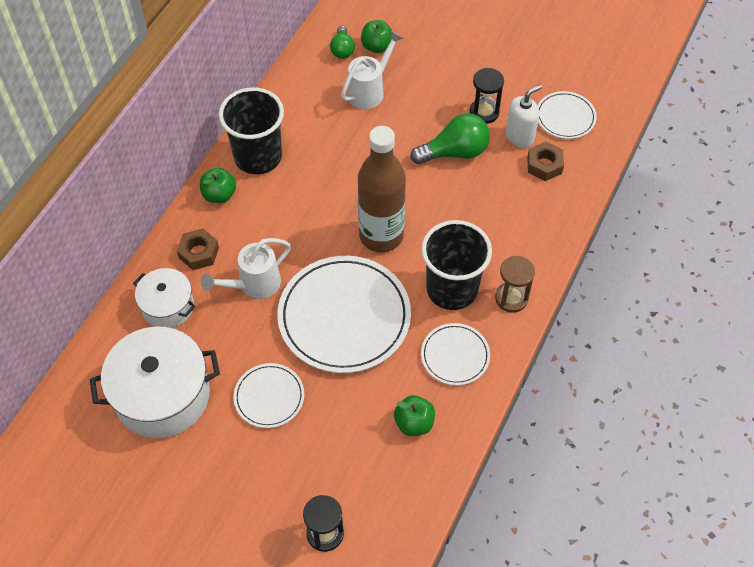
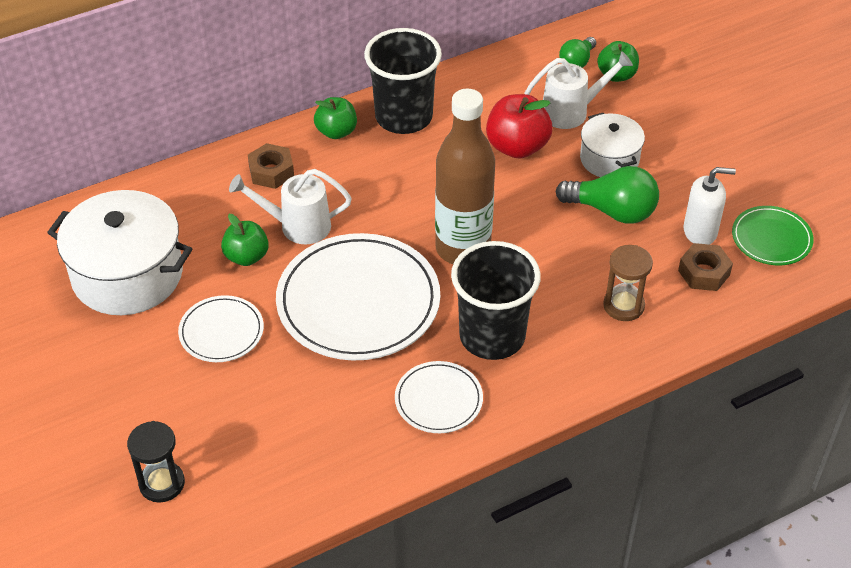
camera: 35 degrees right, 10 degrees down
(168, 306) = (201, 202): white pot -> white pot (609, 159)
(355, 138) = (517, 147): none -> red apple
(414, 423) = (339, 437): green apple -> green apple (246, 257)
(484, 112) = (680, 189): black hourglass -> none
(511, 298) = (549, 380): brown hourglass -> brown hourglass (623, 306)
(565, 117) = (771, 238): white plate -> green plate

